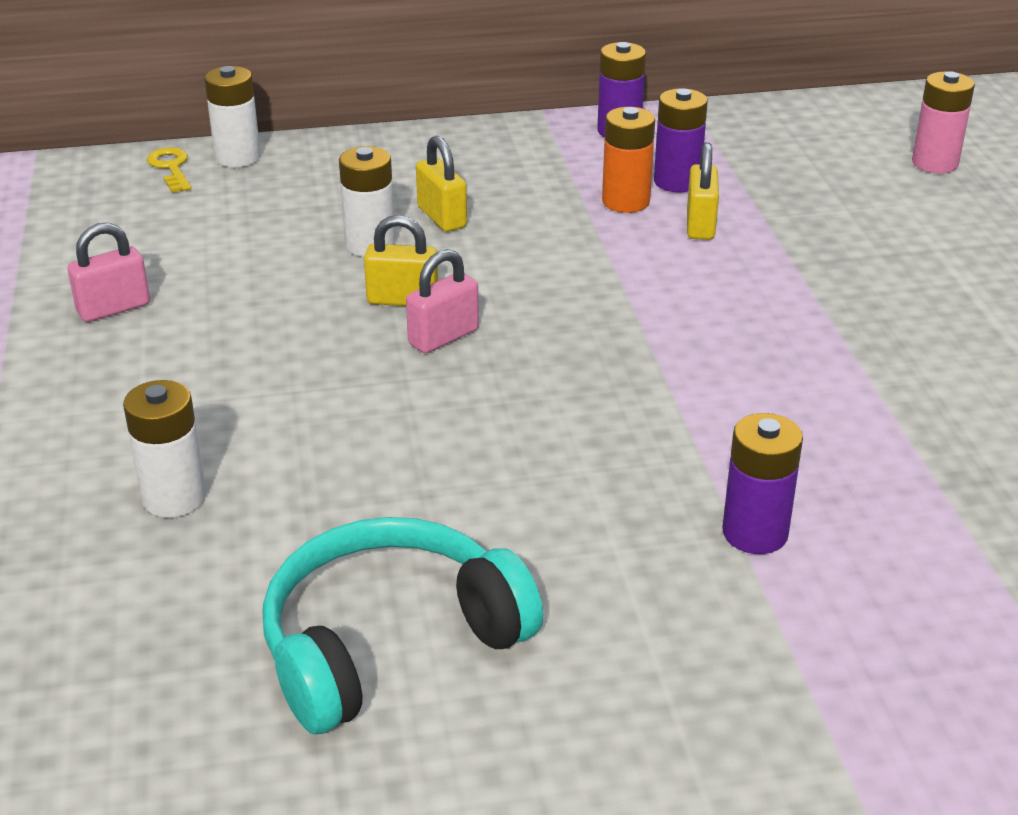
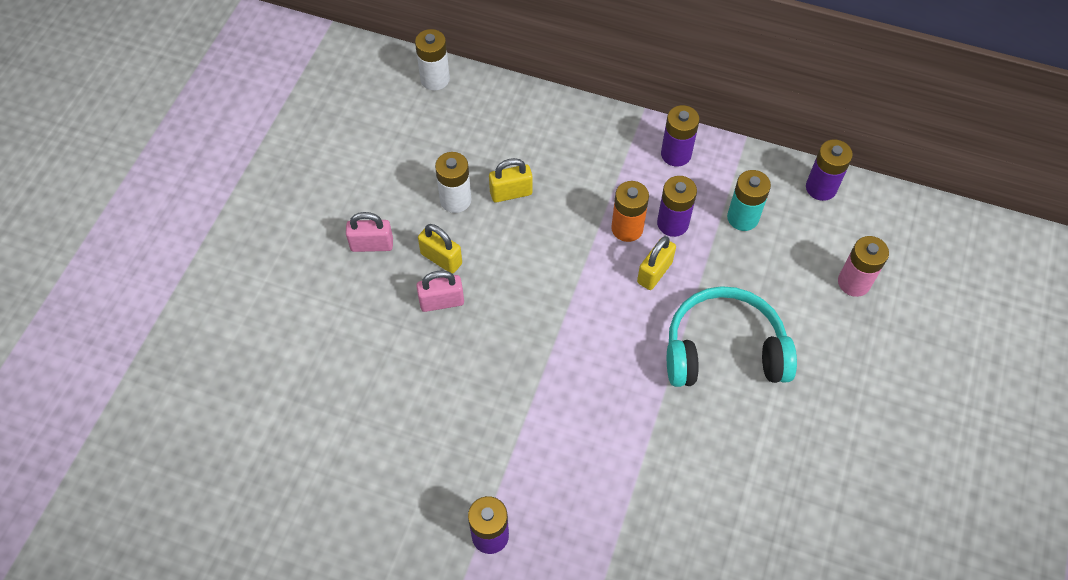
camera: 30 degrees right, 25 degrees up
(113, 308) = (293, 192): pink padlock -> pink padlock (372, 245)
(171, 168) = (393, 73): yellow key -> none
(174, 497) = (241, 358): white battery -> none
(389, 642) = (275, 510): turquoise headphones -> turquoise headphones (724, 350)
(442, 217) = (511, 193): yellow padlock -> yellow padlock turned 75 degrees clockwise
(753, 154) = (742, 218): none -> turquoise battery
(813, 109) = (821, 188): none -> purple battery

